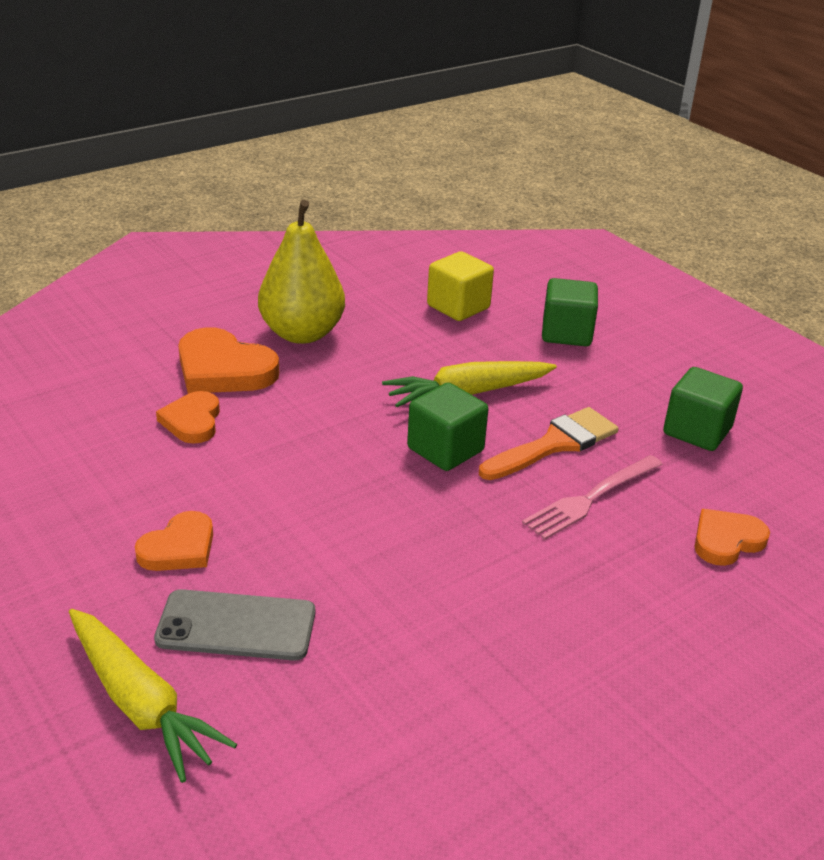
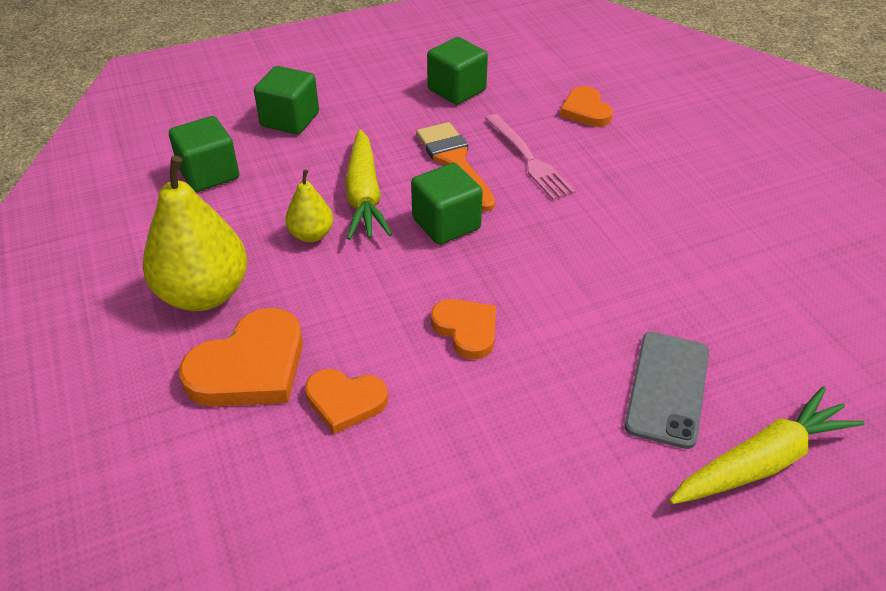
camera: 75 degrees left, 10 degrees up
(179, 548) = (559, 424): orange heart -> orange heart (466, 329)
(396, 373) = (311, 235): none -> yellow pear
(458, 307) = (209, 174): yellow cube -> green cube

